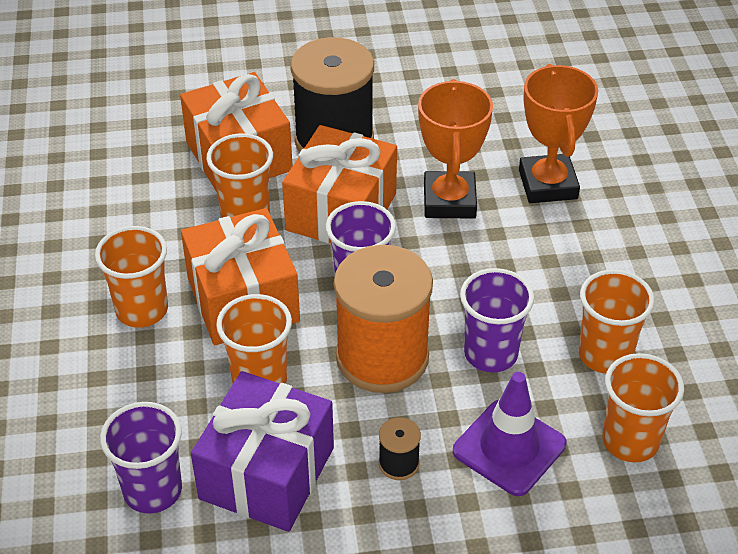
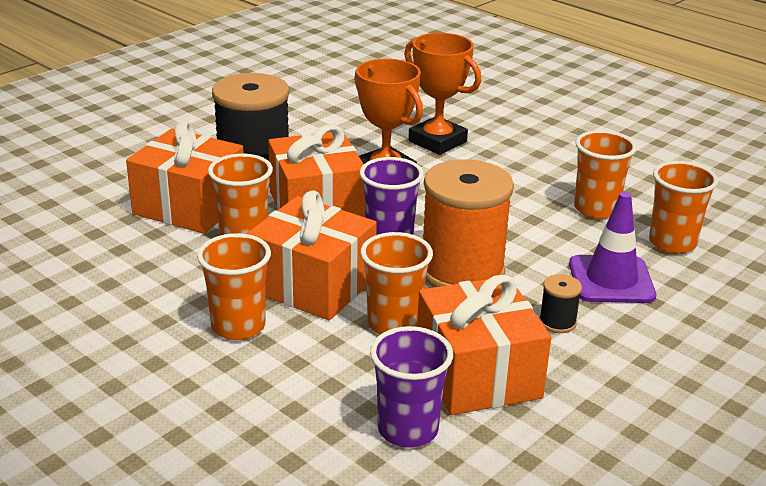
camera: 40 degrees left, 15 degrees down
(267, 473) = (477, 374): purple gift -> orange gift
(490, 354) = (528, 238): purple cup -> none

